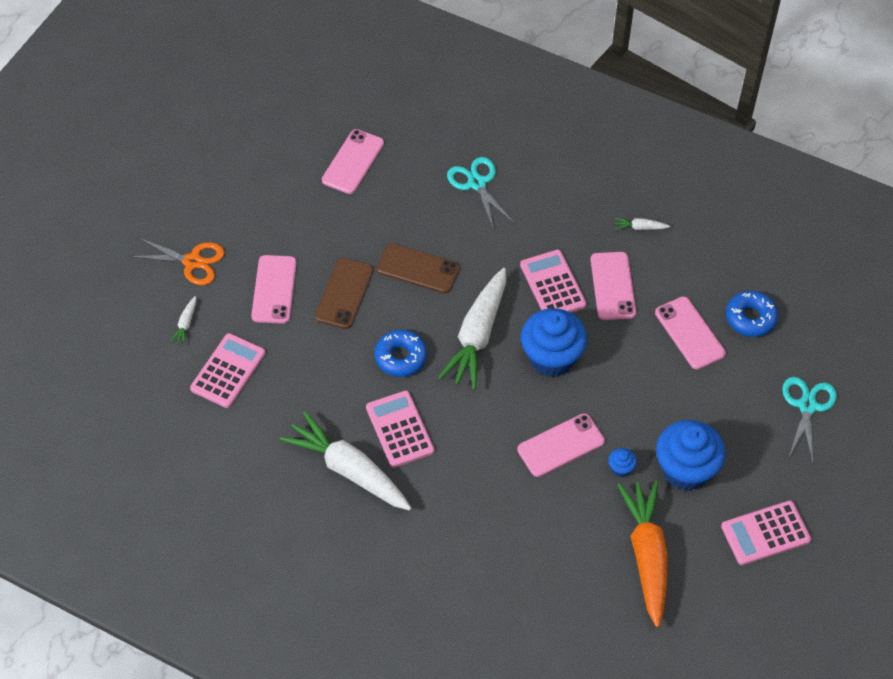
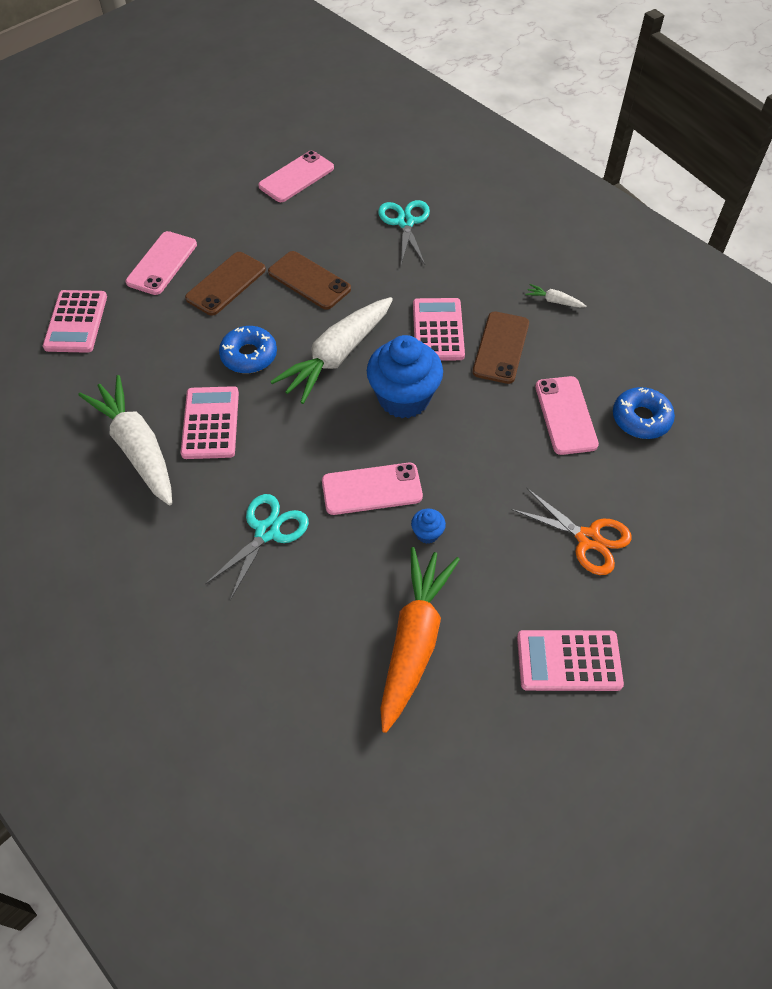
camera: 20 degrees right, 0 degrees up
(186, 324) = (63, 271): white carrot -> none
(192, 262) = (102, 221): orange scissors -> orange scissors (588, 539)
(228, 371) = (76, 322): pink calculator -> pink calculator turned 135 degrees clockwise
(612, 286) = (501, 347): pink phone -> brown phone
(685, 470) = (501, 557): blue cupcake -> none
(807, 406) = (674, 530): turquoise scissors -> turquoise scissors (267, 531)

